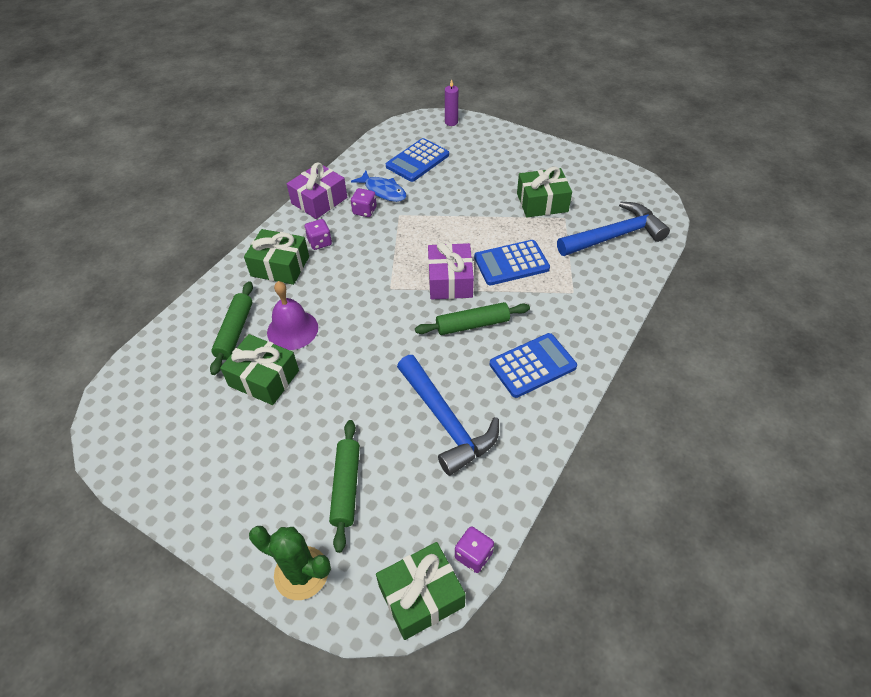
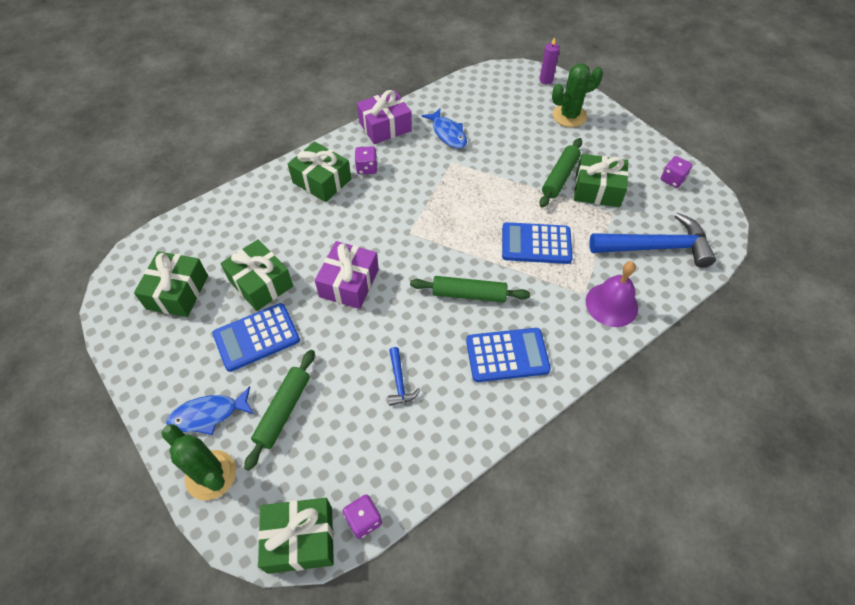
camera: 20 degrees right, 5 degrees up
(178, 414) = (177, 292): none -> green gift
(235, 331) = (256, 231): green rolling pin -> green rolling pin (560, 177)
(270, 518) = (208, 415): none -> blue fish
(292, 330) = (305, 245): purple bell -> purple bell (611, 304)
(364, 211) = (421, 148): purple dice -> purple dice (672, 179)
(417, 161) = (494, 111): blue calculator -> blue calculator (256, 337)
(446, 422) = (399, 382): blue hammer -> blue hammer, size x0.45
(450, 281) = (468, 243): purple gift -> purple gift (349, 283)
(487, 147) = (569, 116): none -> green cactus

